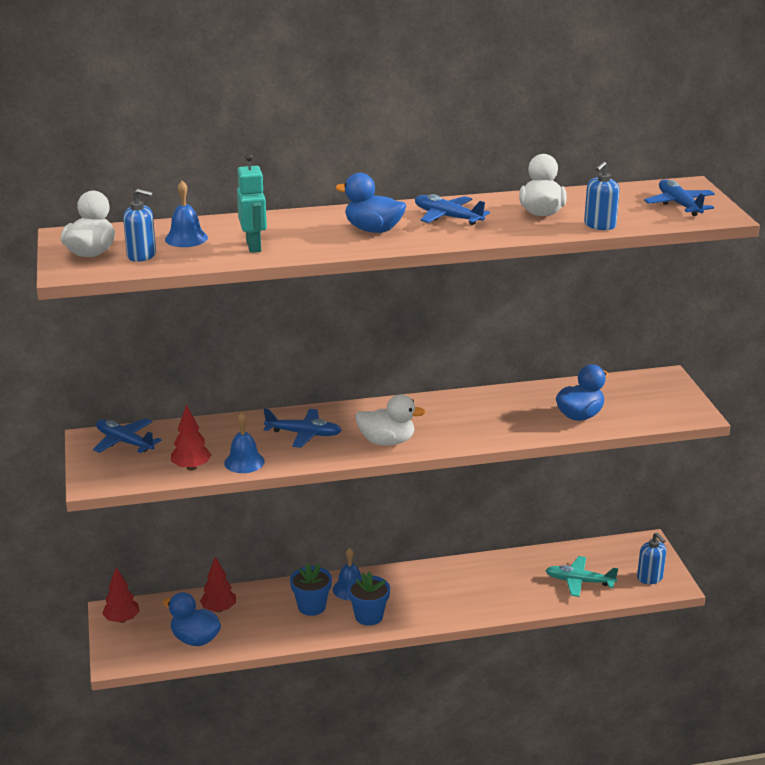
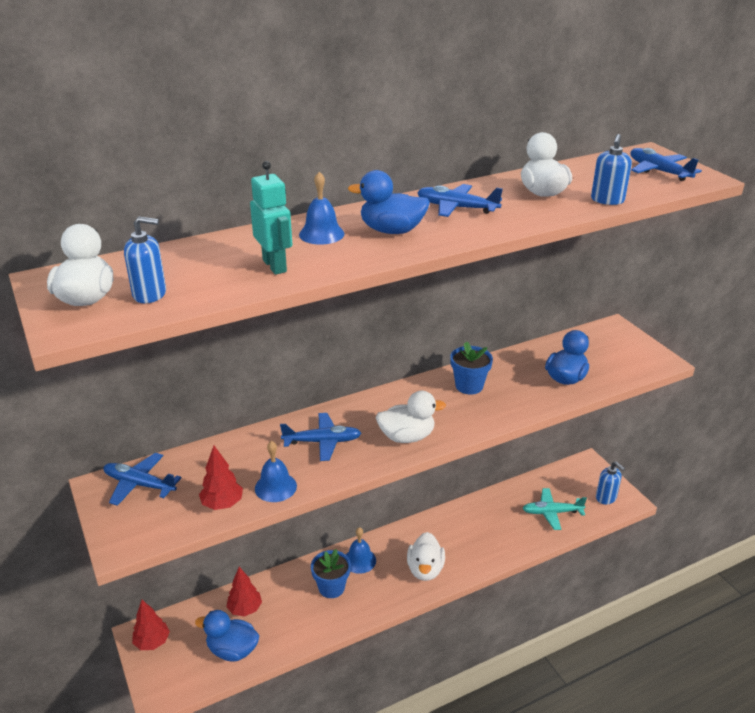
camera: 15 degrees left, 5 degrees up
(186, 238) = (192, 265): blue bell -> blue bell (321, 234)
(369, 616) = (387, 587): blue flower pot -> blue flower pot (469, 386)
(415, 608) = (425, 569): none -> white duck

